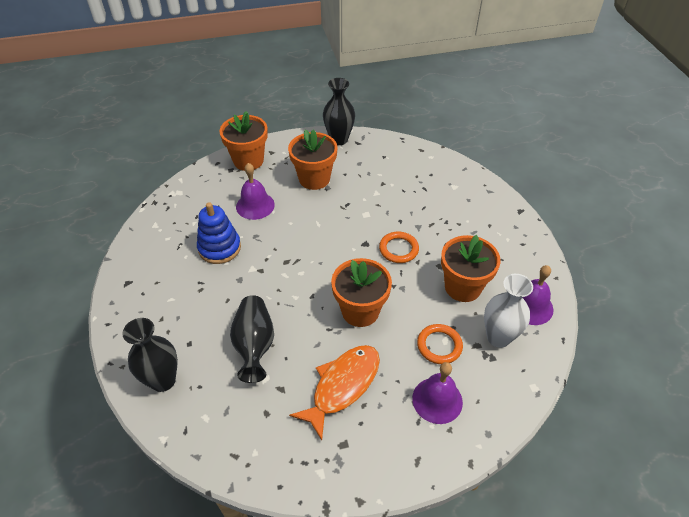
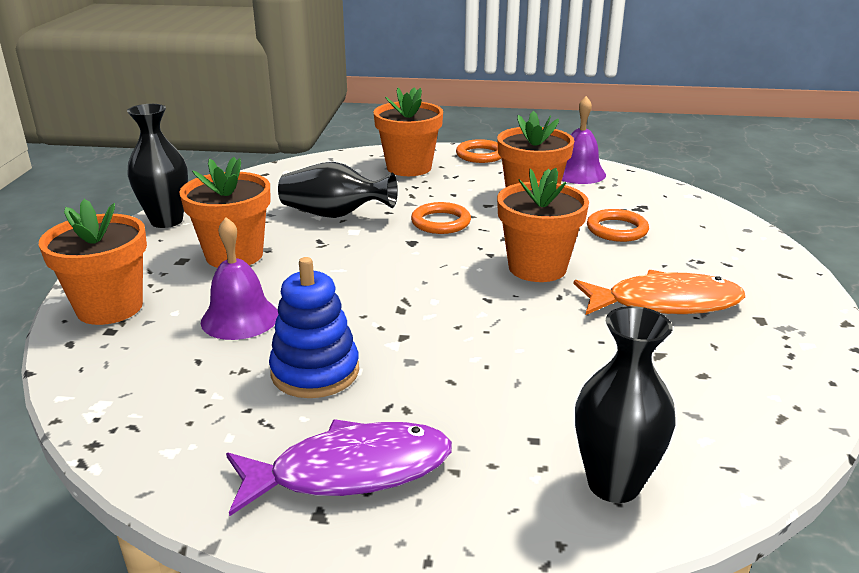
camera: 70 degrees left, 20 degrees down
(153, 283) = (350, 471): none -> purple fish
(254, 345) = (566, 366): black vase -> black vase (334, 215)
(342, 386) = (665, 303): orange fish -> orange fish turned 120 degrees clockwise
(437, 400) = (698, 246): purple bell -> none
(475, 210) = (409, 167): none -> orange flower pot
(498, 337) = (616, 197): white vase -> none
(525, 240) = (480, 155): none -> orange ring

